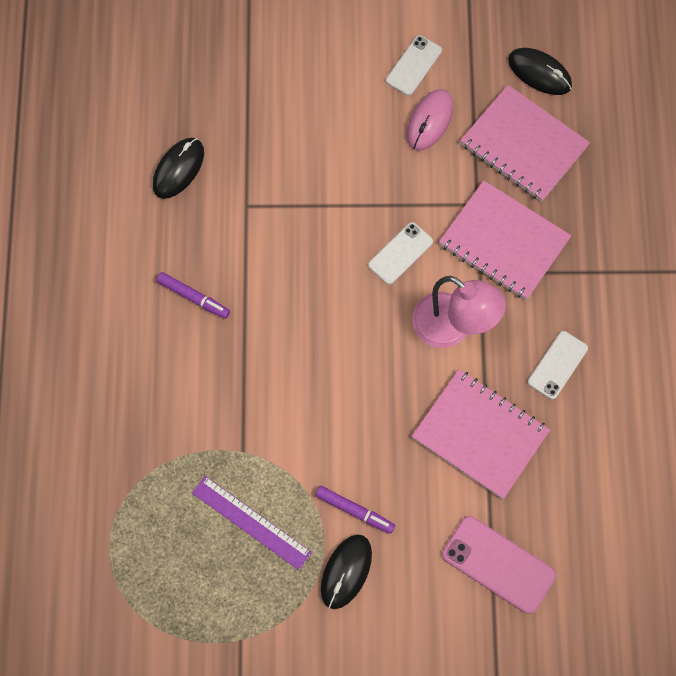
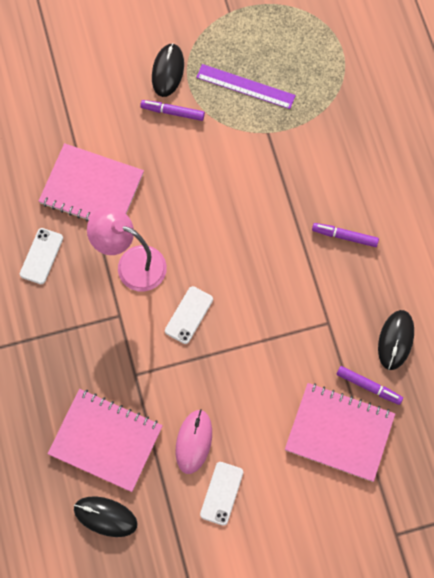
camera: 165 degrees right, 0 degrees up
(225, 129) = (368, 386): none -> purple marker
(498, 564) = (59, 102): pink phone -> none
(504, 241) = (105, 347): pink notebook -> pink notebook (339, 432)

